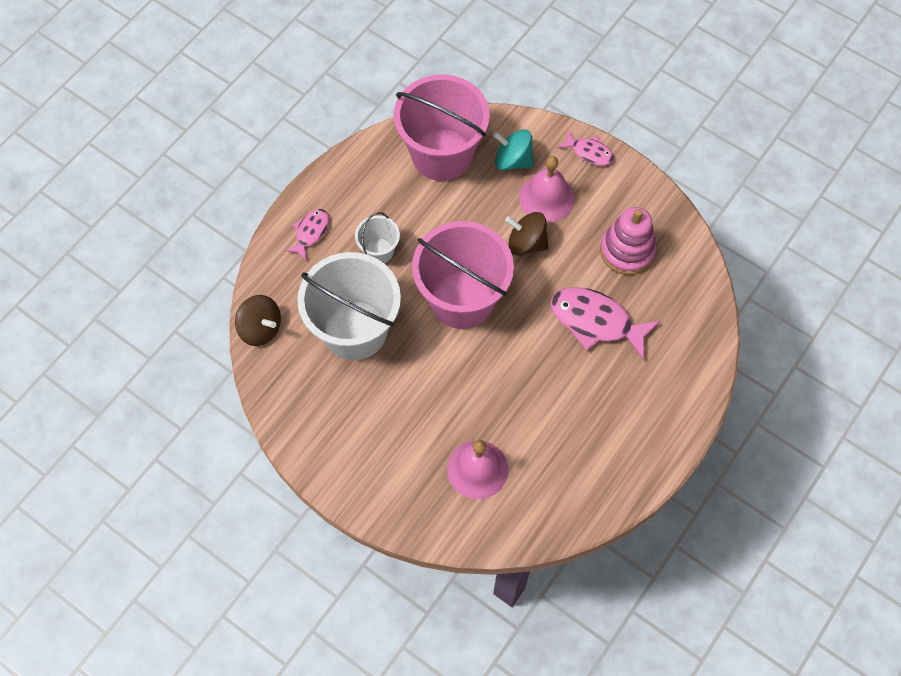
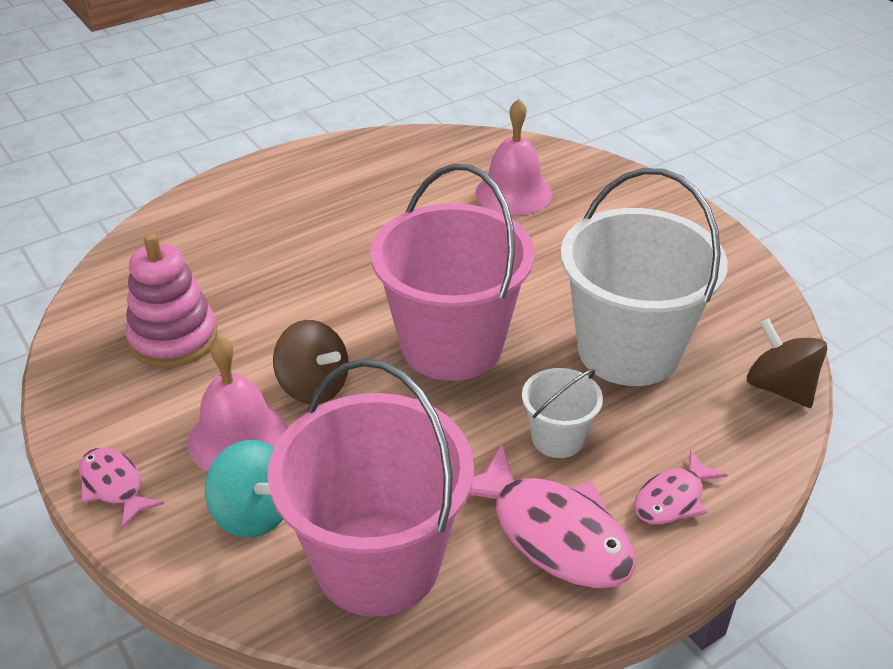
camera: 160 degrees left, 25 degrees down
(596, 321) = (280, 278): pink fish -> pink fish (553, 533)

